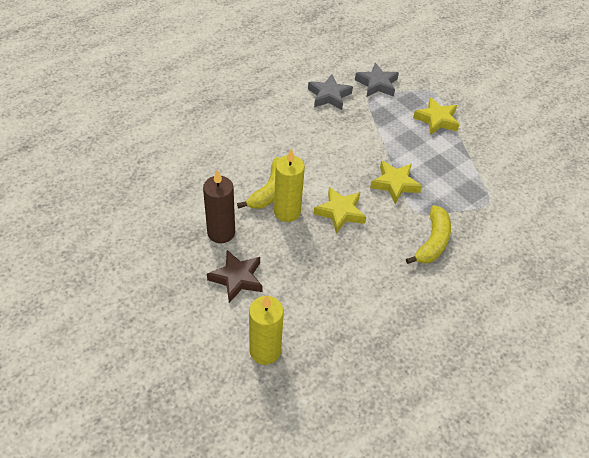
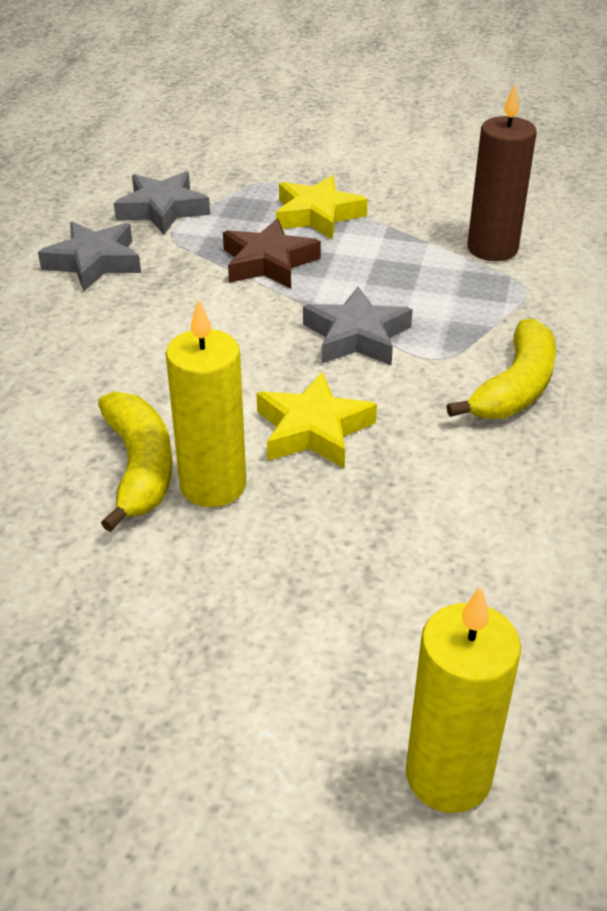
camera: 35 degrees left, 10 degrees down
(221, 233) = (113, 604): brown candle -> brown candle (492, 249)
(237, 278) = (239, 671): brown star -> brown star (268, 262)
(395, 184) = (356, 336): yellow star -> grey star
(432, 242) = (515, 388): yellow banana -> yellow banana turned 45 degrees clockwise

